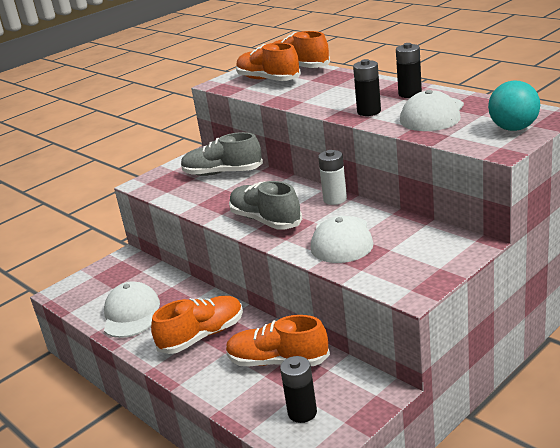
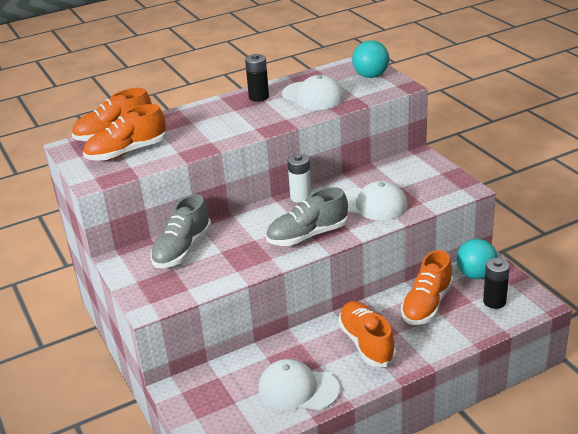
camera: 75 degrees left, 5 degrees up
(351, 387) = (476, 275): none -> turquoise ball
(369, 112) = (276, 117): black battery -> none

